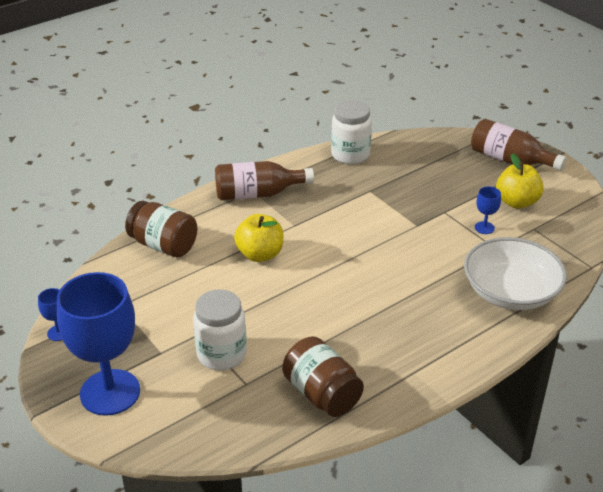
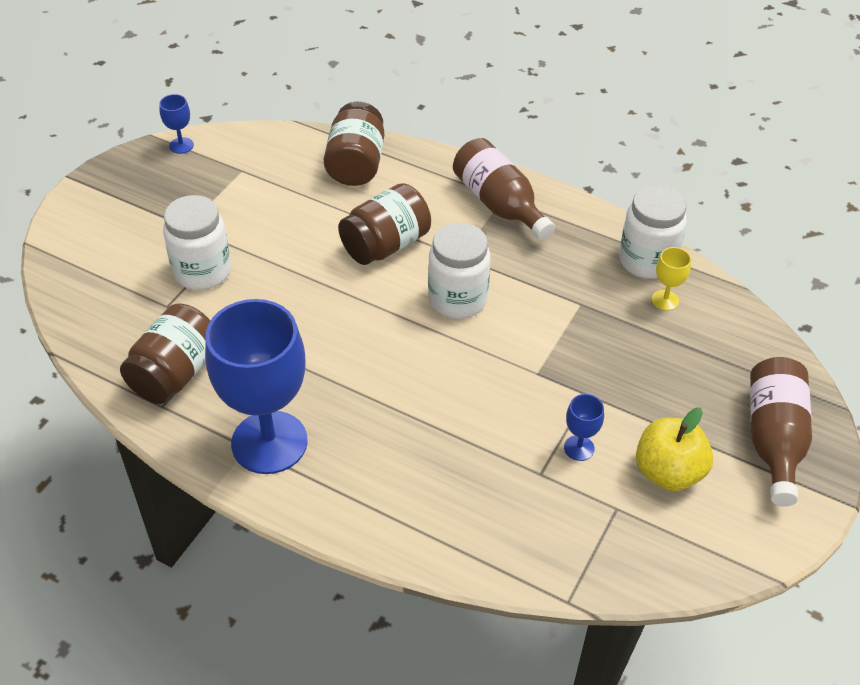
camera: 65 degrees right, 10 degrees up
(110, 392) = (114, 212): blue goblet -> blue goblet (269, 442)
(260, 254) = (385, 245): yellow apple -> brown jar
(334, 238) = (457, 299): none -> white jar
(387, 159) = (665, 300): none -> yellow goblet
(510, 292) = (451, 512): white bowl -> none

